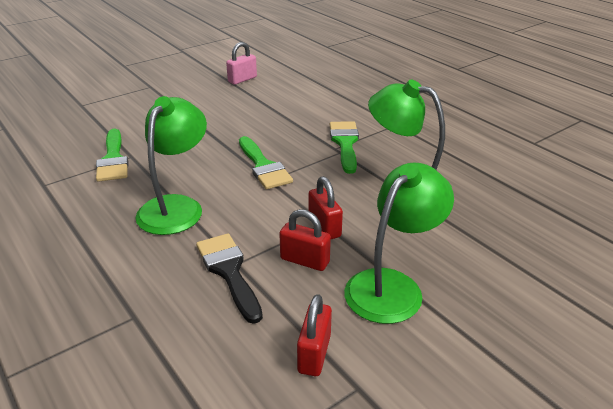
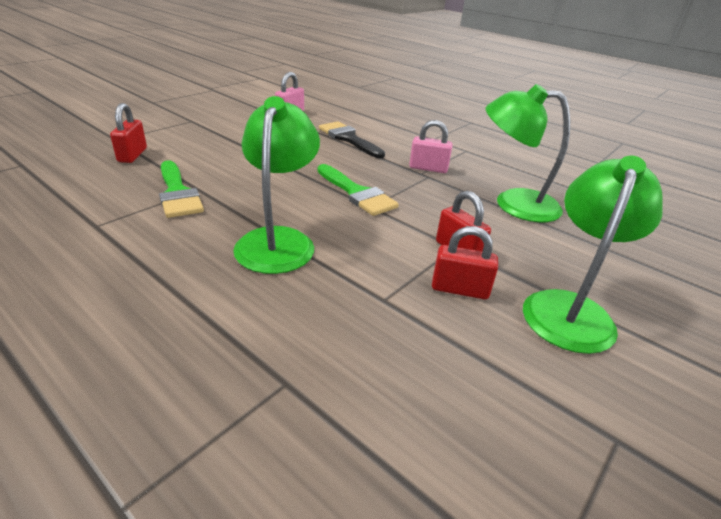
camera: 15 degrees left, 0 degrees up
(229, 272) = (380, 310): black brush -> black brush (348, 139)
(314, 354) = (539, 402): red padlock -> red padlock (132, 155)
(345, 143) = (428, 168): green brush -> pink padlock

